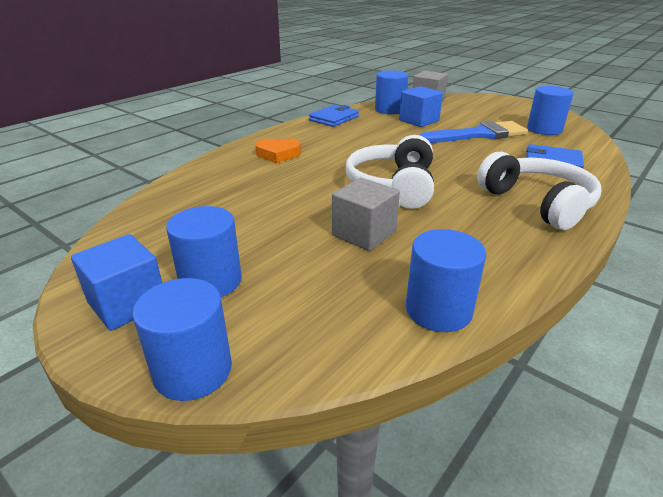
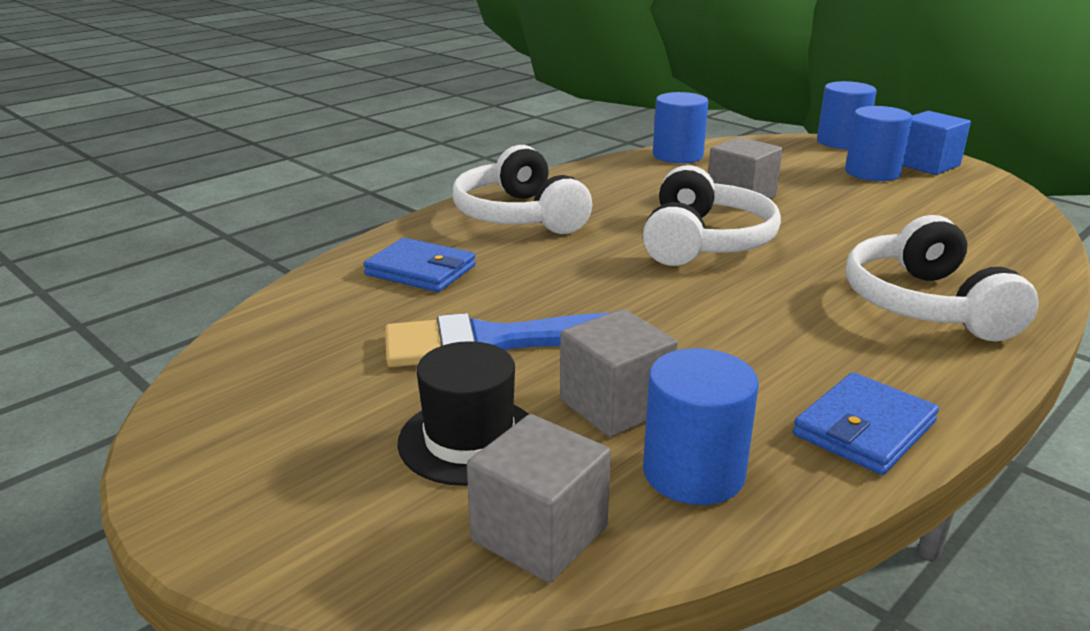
camera: 175 degrees left, 5 degrees down
(278, 154) = (924, 305): orange heart -> white headphones
(419, 120) = (615, 405): blue cube -> grey cube
(461, 113) = (469, 440): none -> black hat
(544, 129) = (321, 353): blue cylinder -> none

